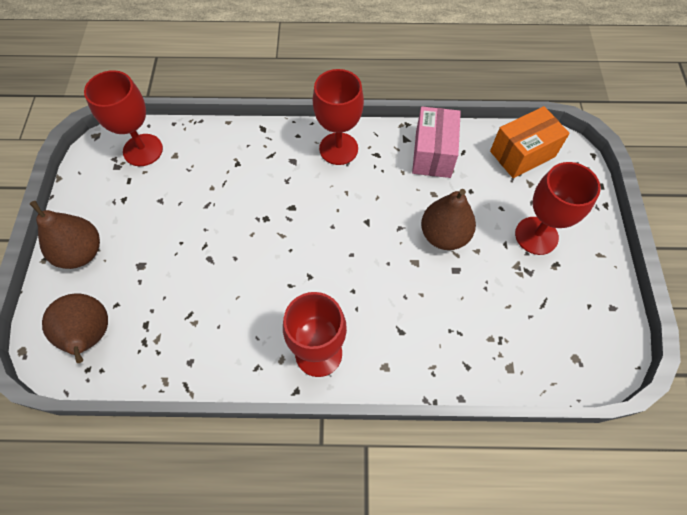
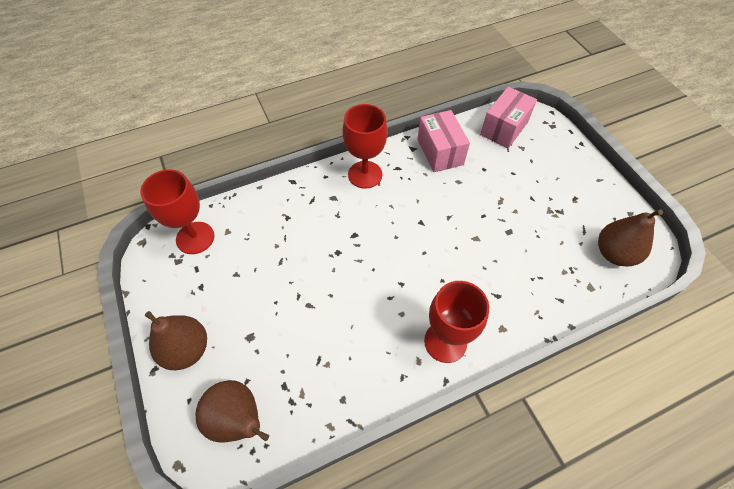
camera: 25 degrees left, 5 degrees down
(444, 235) = (485, 209): brown pear -> brown pear (614, 253)
(522, 154) = (504, 128): orange box -> pink box
(536, 235) = (549, 183): red goblet -> none

